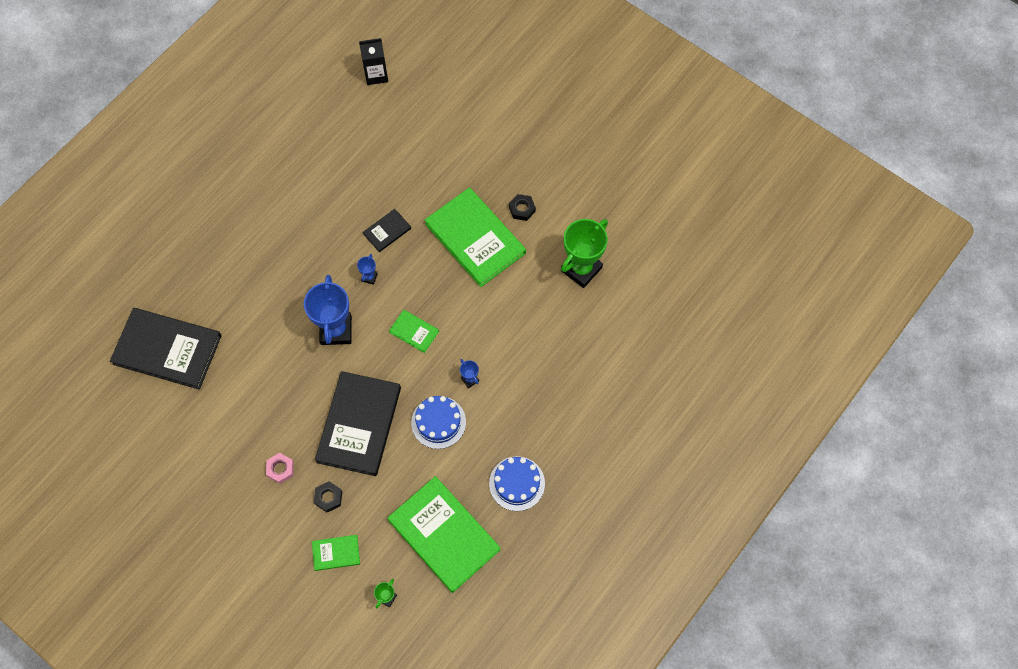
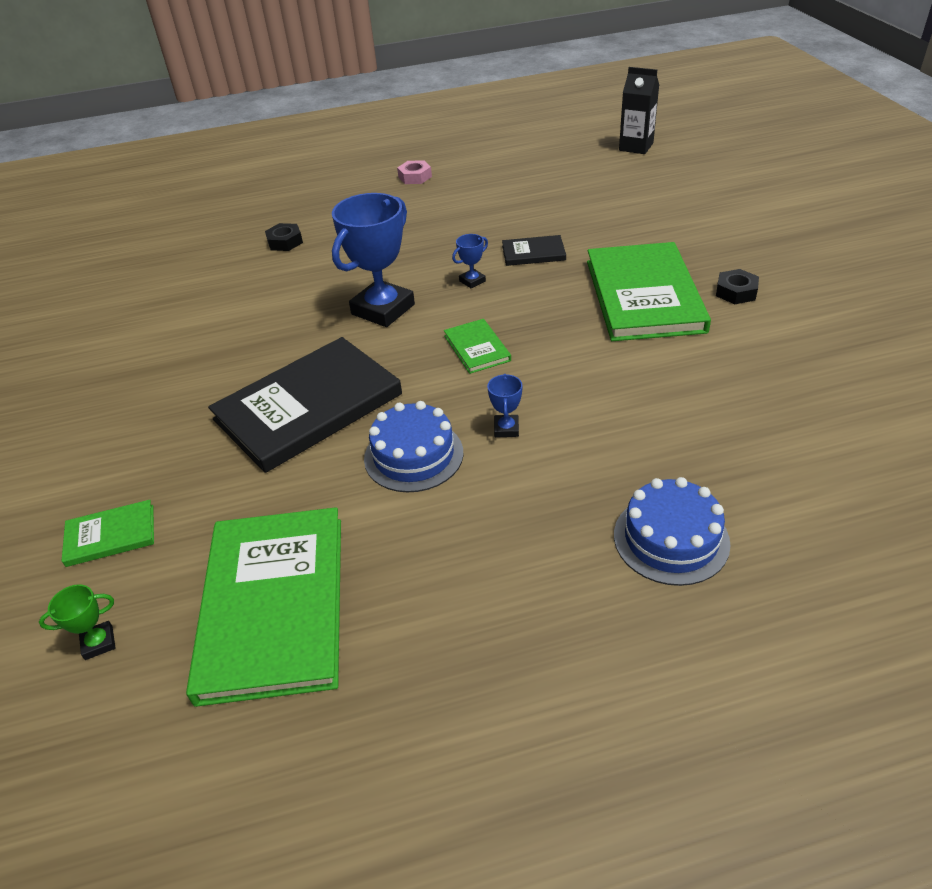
camera: 40 degrees right, 25 degrees down
(167, 349) = (196, 257): black book -> none
(280, 469) = (167, 405): pink nut -> pink nut (415, 177)
(328, 497) = (181, 465): black nut -> black nut (285, 242)
(336, 553) = (110, 535): green book -> green book turned 45 degrees counterclockwise
(517, 483) = (459, 600): blue cake -> blue cake (671, 539)
(581, 269) = (789, 380): green trophy -> none

